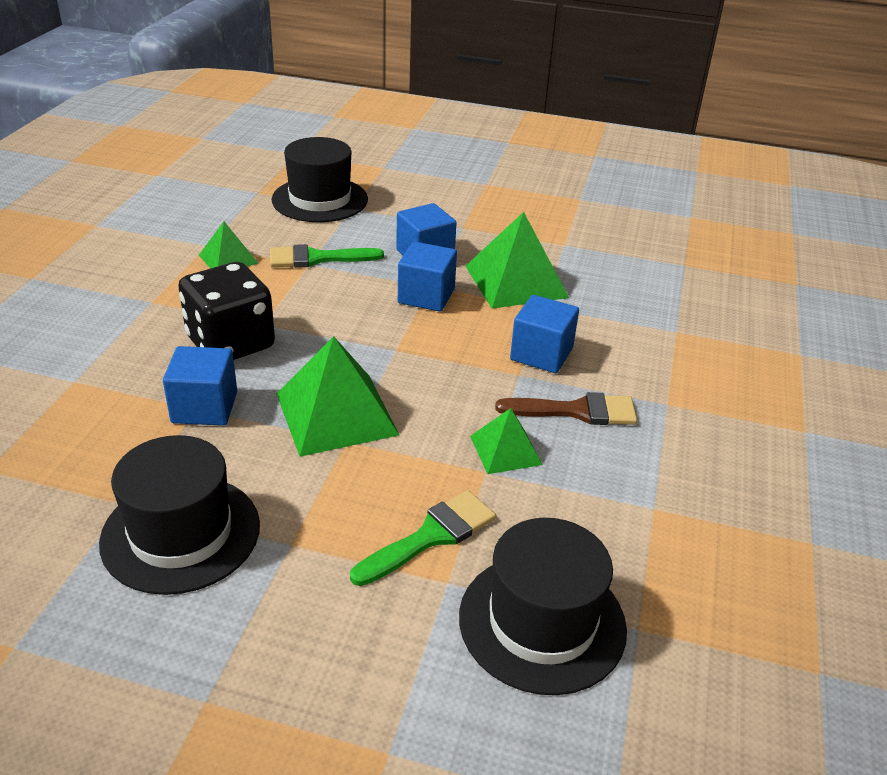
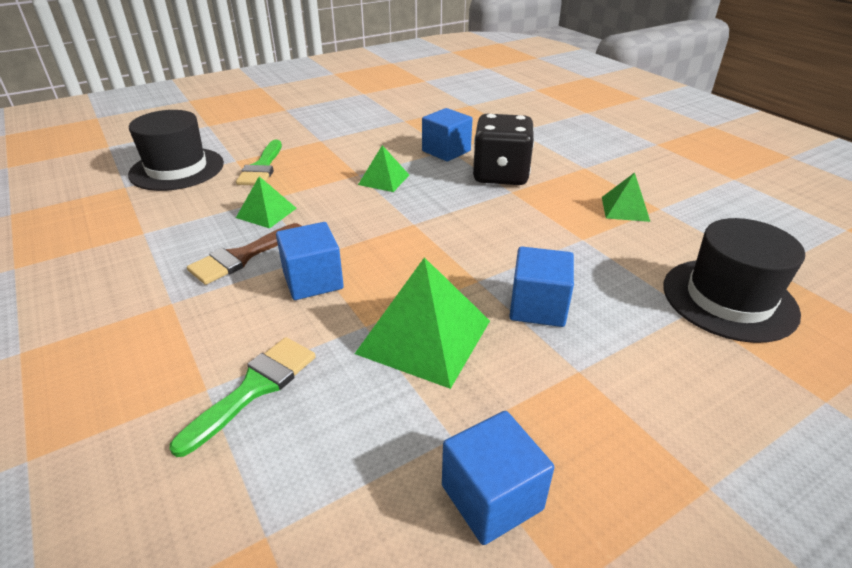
camera: 135 degrees right, 0 degrees up
(181, 533) = (367, 124): black hat -> none
(317, 258) = (588, 246): green brush -> green brush (254, 388)
(336, 414) = (384, 179): green pyramid -> green pyramid, size x0.56
(426, 296) = (464, 270): blue cube -> blue cube (491, 497)

